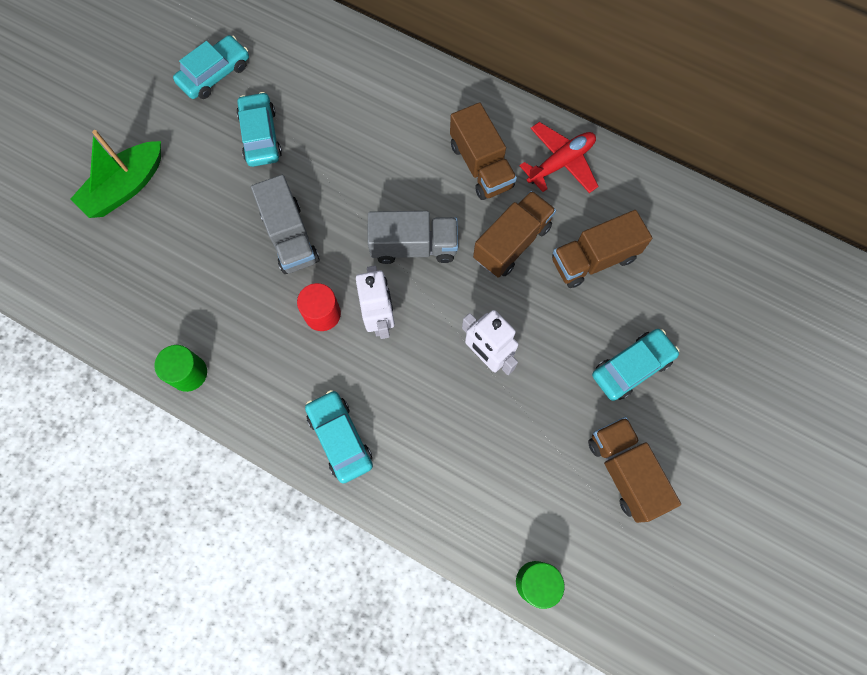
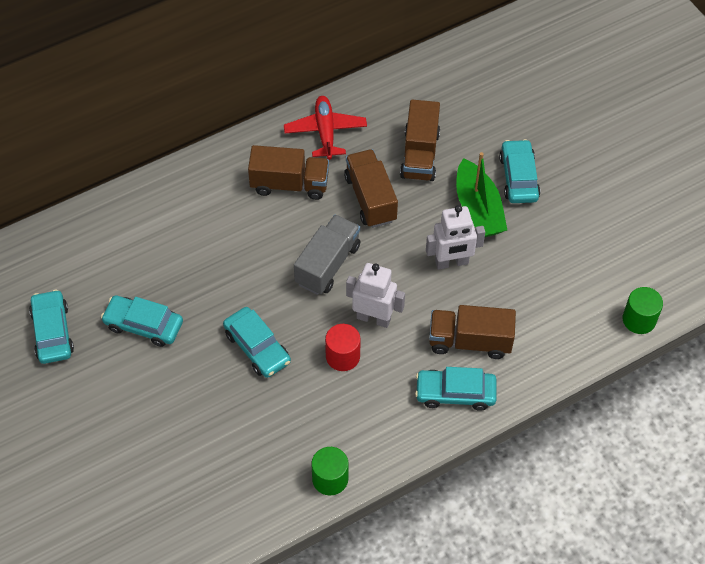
camera: 60 degrees left, 15 degrees down
(126, 187) = (116, 453): green boat -> green boat (478, 209)
(290, 237) = (257, 347): grey truck -> turquoise car
(624, 471) = (592, 224): brown truck -> brown truck (470, 341)

